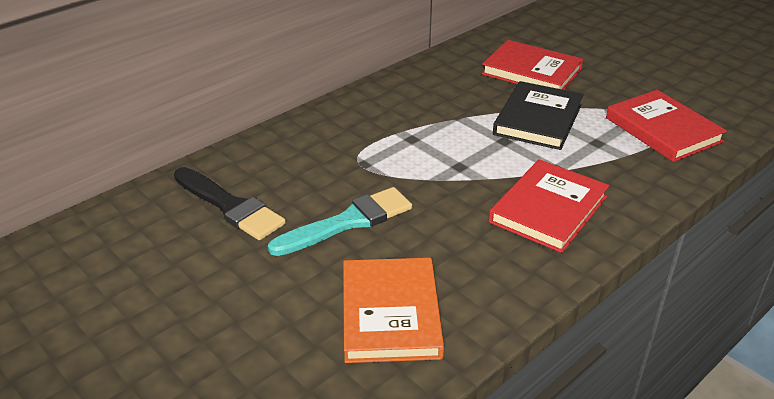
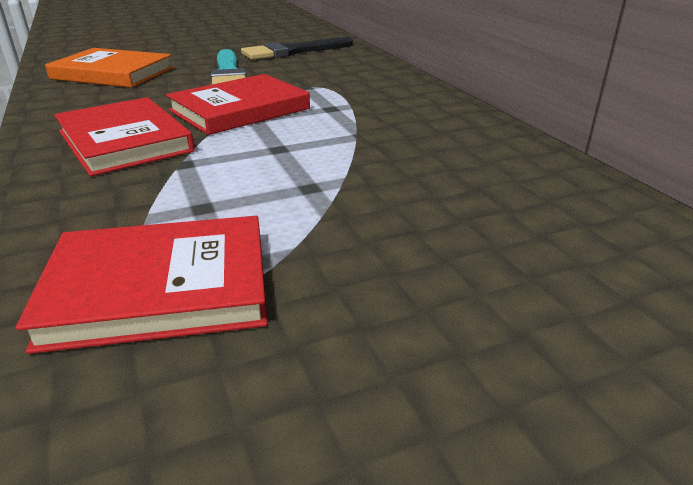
camera: 110 degrees right, 5 degrees down
(531, 71) = (471, 215): red book -> red book (240, 110)
(537, 119) = (308, 180): black book -> none

